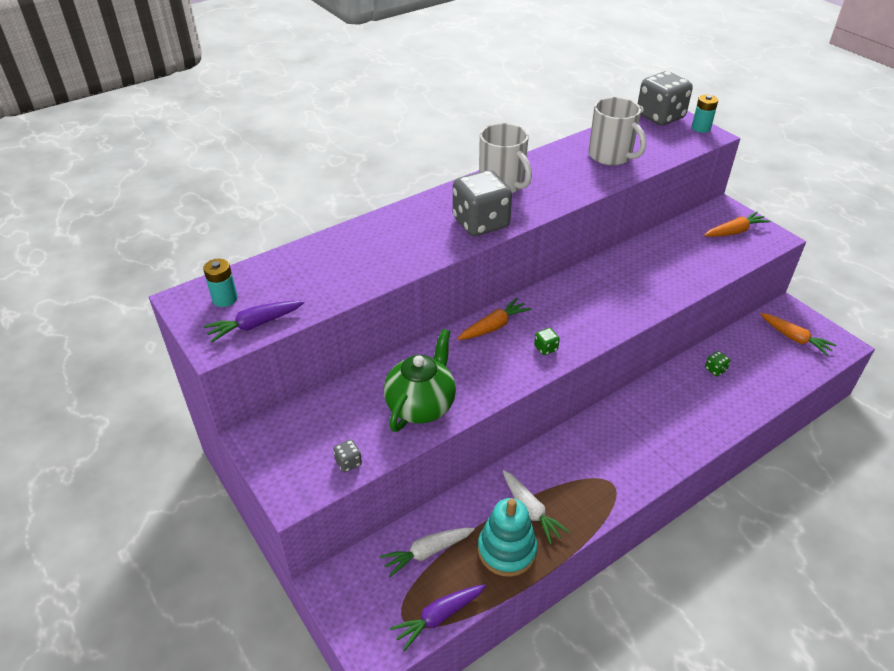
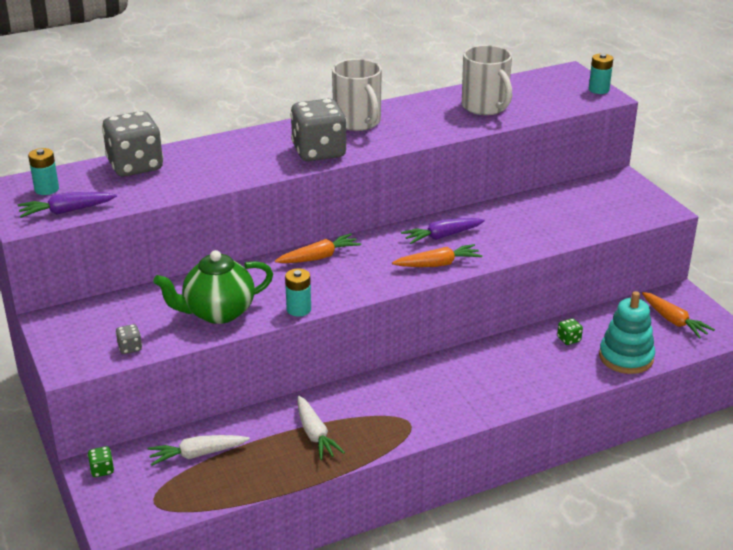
camera: 10 degrees right, 10 degrees down
(421, 405) = (218, 312): green teapot -> green teapot turned 150 degrees counterclockwise
(439, 617) = (189, 505): purple carrot -> purple carrot (442, 236)
(498, 391) = (299, 309): none -> turquoise battery
(507, 550) = (277, 462): turquoise stacking toy -> turquoise stacking toy (626, 357)
(545, 348) = (364, 280): green dice -> green dice (102, 470)
(660, 117) = (559, 76): grey dice -> grey dice (135, 166)
(734, 231) = (620, 200): orange carrot -> orange carrot (438, 264)

